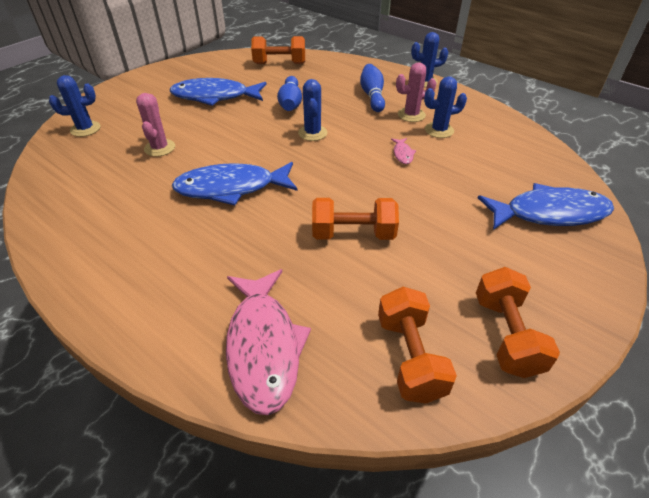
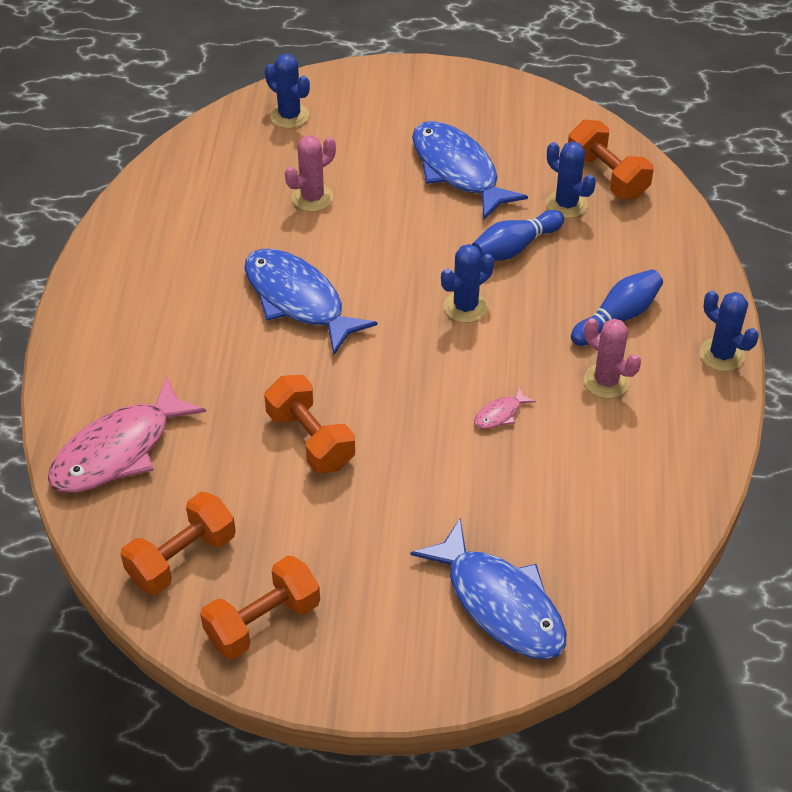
camera: 55 degrees right, 5 degrees up
(439, 130) = (594, 426): blue cactus -> blue cactus (566, 204)

